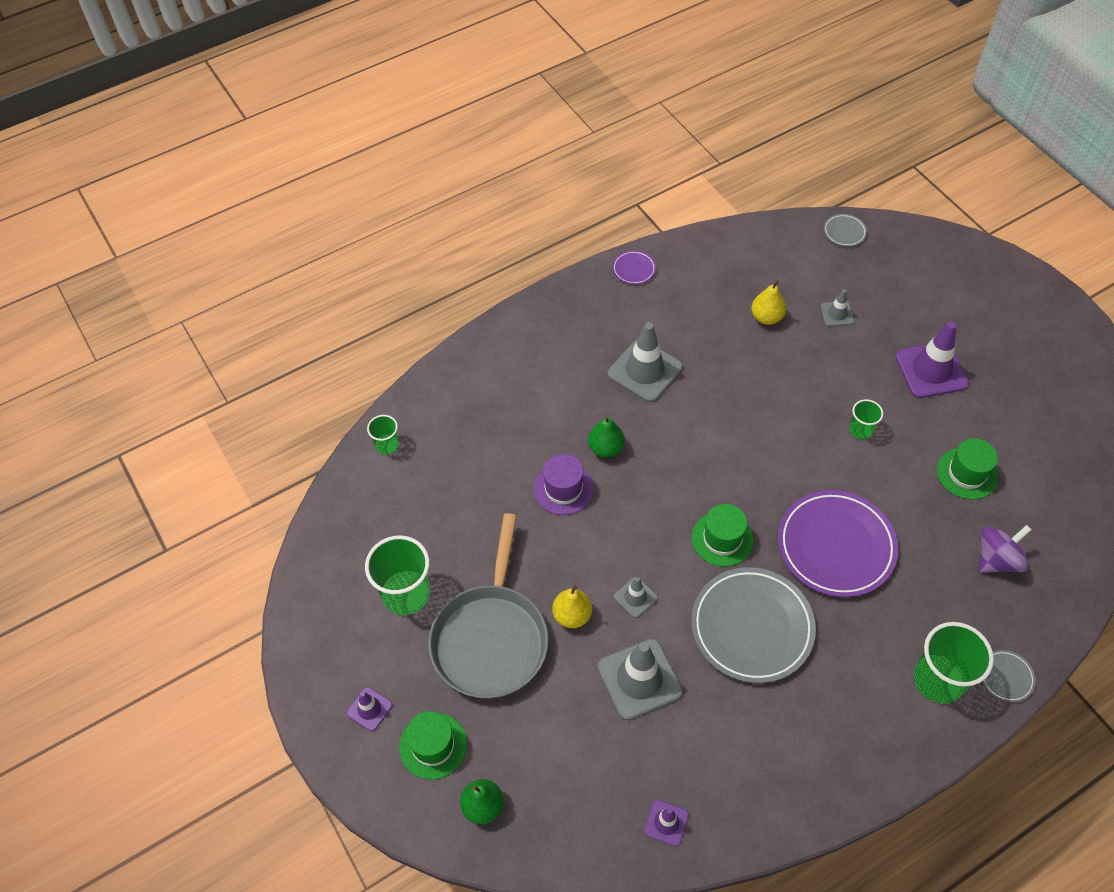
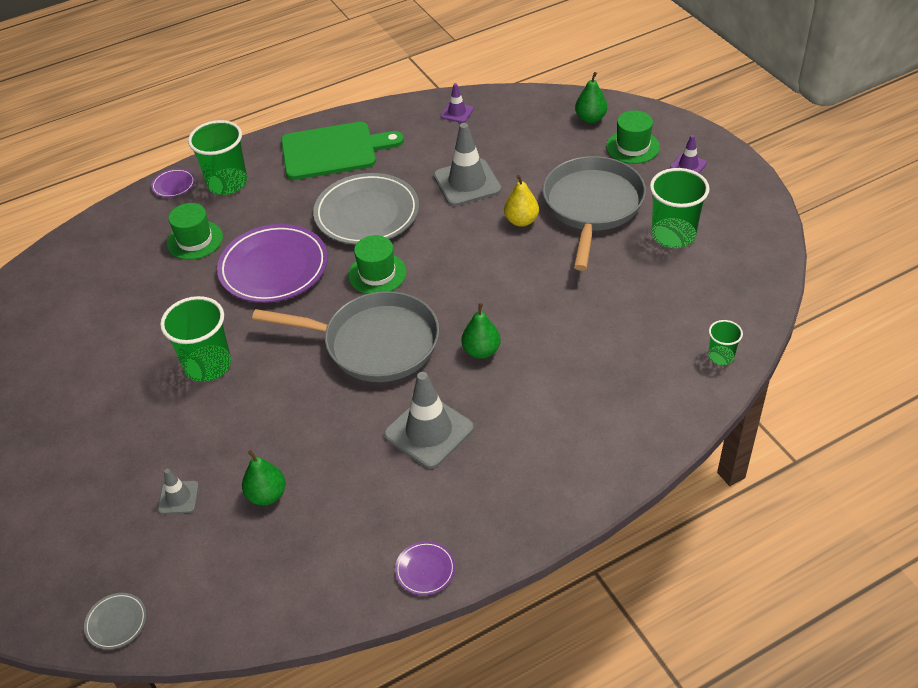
camera: 175 degrees left, 10 degrees down
(563, 489) = (527, 315): purple hat -> none
(635, 597) = (464, 233): grey traffic cone -> none
(708, 455) = (375, 343): none -> grey pan
(766, 317) = (267, 495): yellow pear -> green pear
(820, 741) = (334, 151): none -> green cutting board
(860, 430) = (208, 365): green cup -> green cup, size x1.91
(931, 370) = (101, 426): purple traffic cone -> none
(966, 473) = (121, 324): green hat -> green hat (195, 240)
(997, 559) = (134, 258): purple spinning top -> none
(1006, 677) = (173, 185): grey plate -> purple plate

